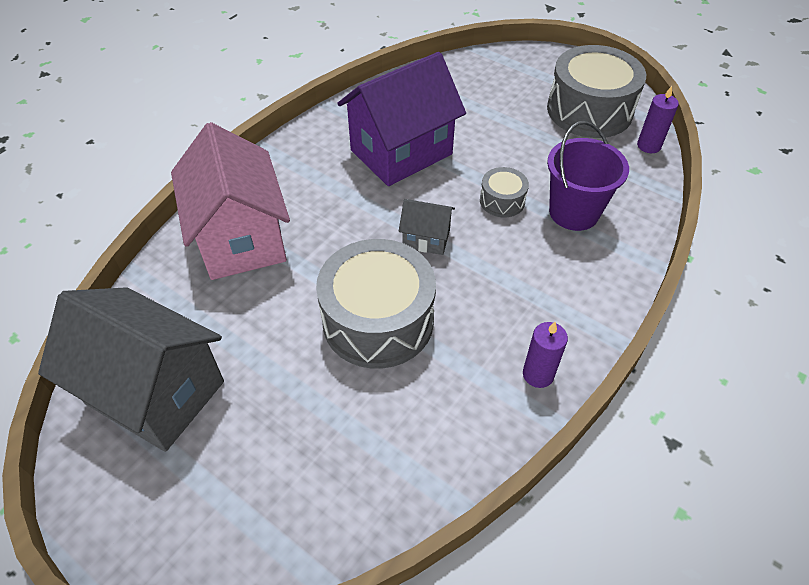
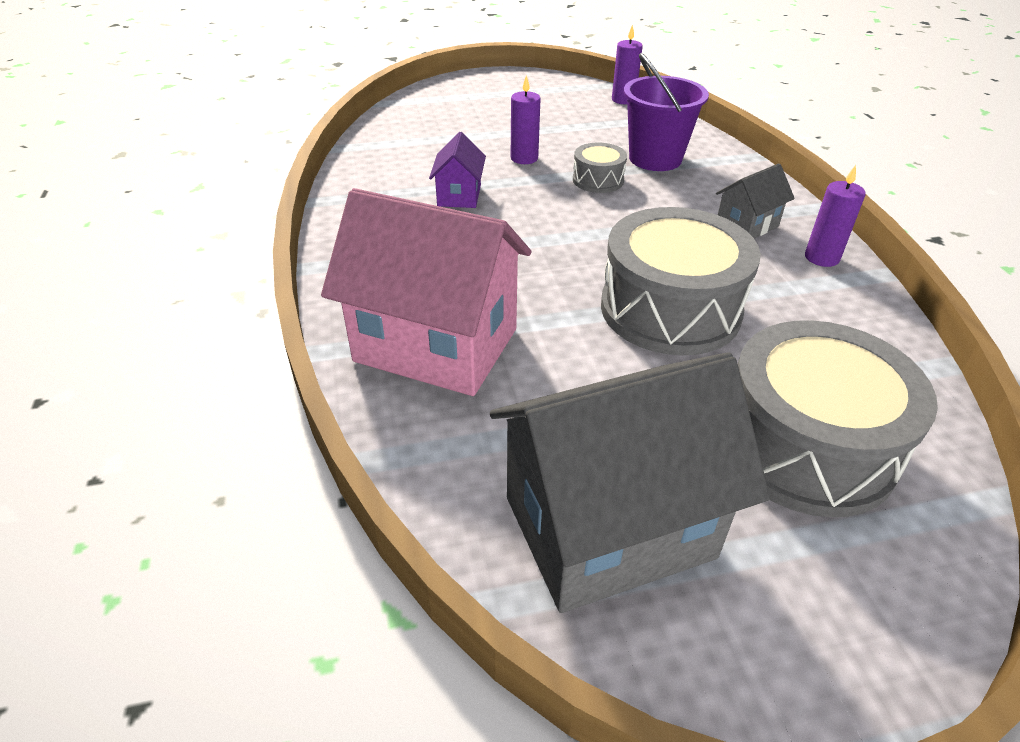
camera: 50 degrees left, 10 degrees down
(401, 152) = (459, 195): purple house -> purple house, size x0.47
(426, 239) = (594, 235): grey house -> grey house (747, 225)
(485, 150) = (524, 158): none -> purple candle
(589, 110) = (547, 99): grey drum -> grey drum (805, 446)

